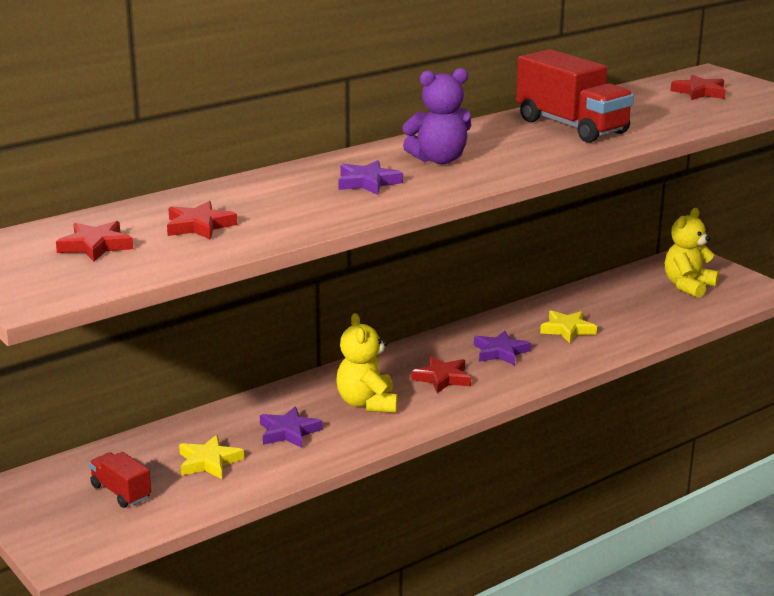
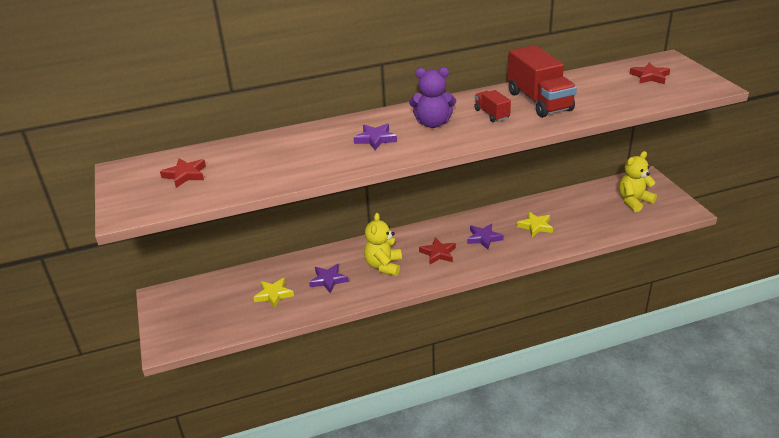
camera: 20 degrees right, 10 degrees up
(121, 492) = (217, 308): red truck -> red truck (491, 114)
(199, 226) = (252, 165): red star -> none

